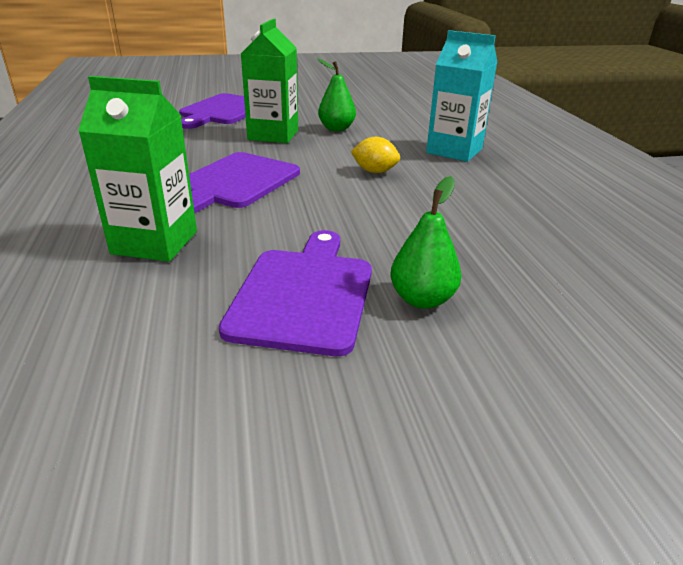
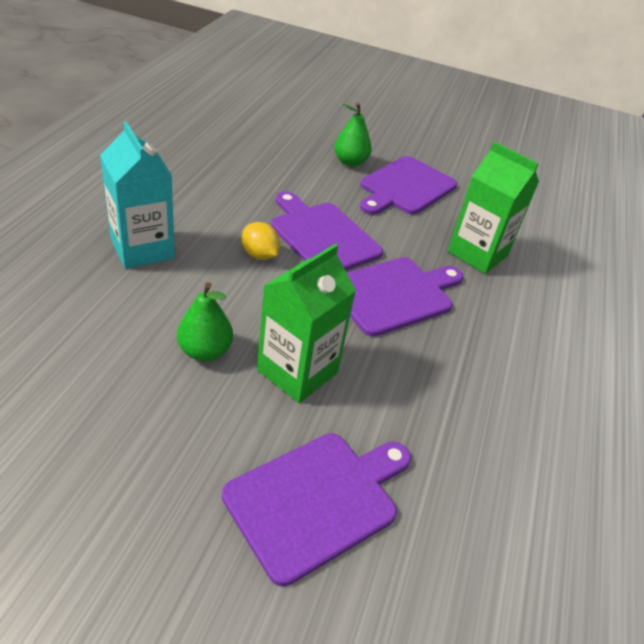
camera: 155 degrees left, 10 degrees up
(343, 200) = (322, 236): none -> purple cutting board

